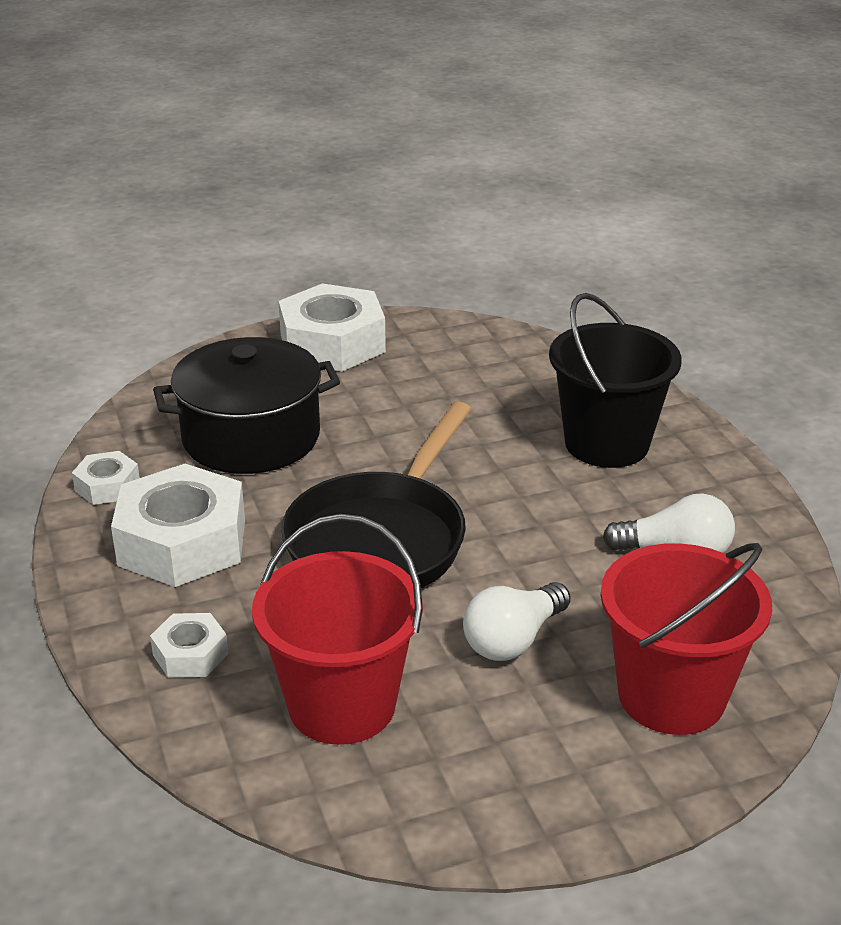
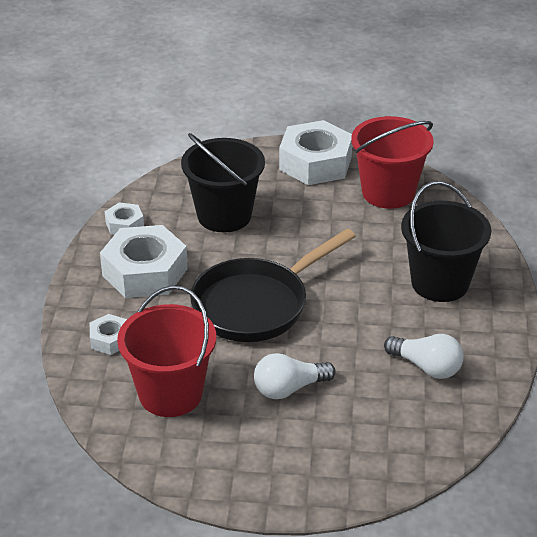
camera: 25 degrees right, 5 degrees up
(251, 437) = (224, 215): black pot -> black bucket
(671, 696) = (355, 450): red bucket -> red bucket (388, 192)

